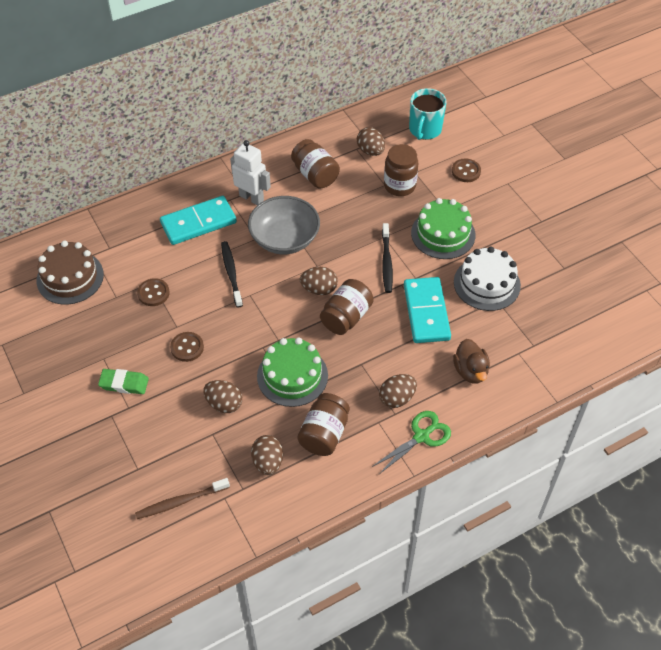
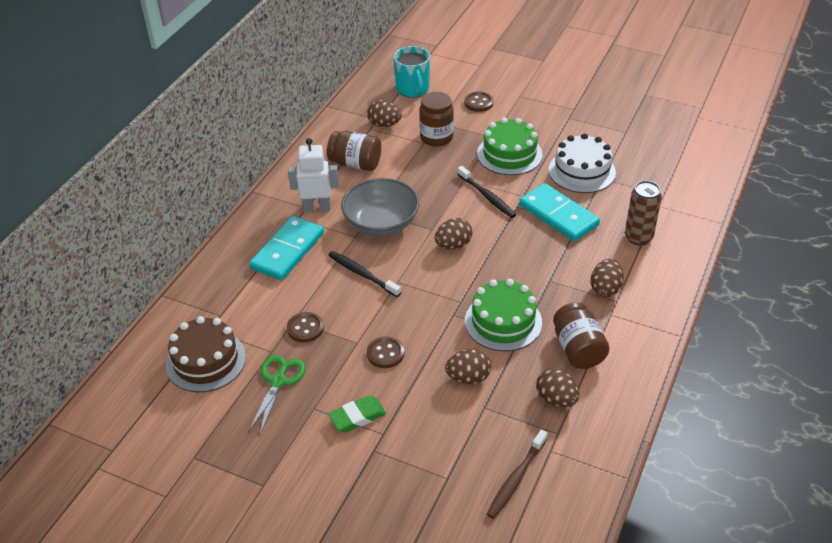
camera: 35 degrees left, 10 degrees down
(346, 317) = (499, 253): brown jar -> none
(421, 436) = (655, 304): green scissors -> green scissors (278, 381)
(470, 371) = (638, 237): brown duck -> brown can

